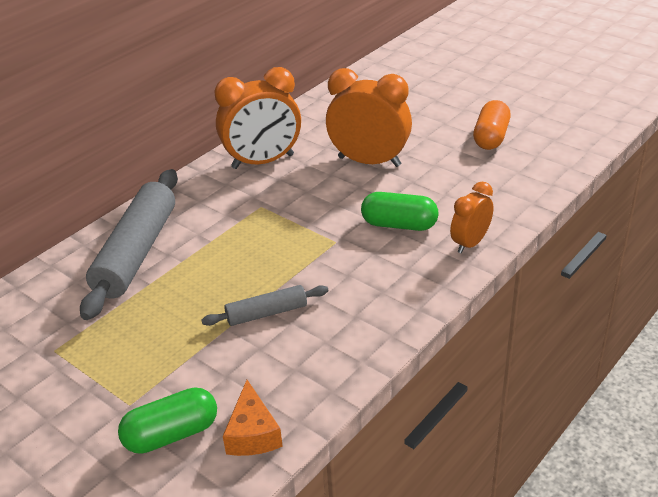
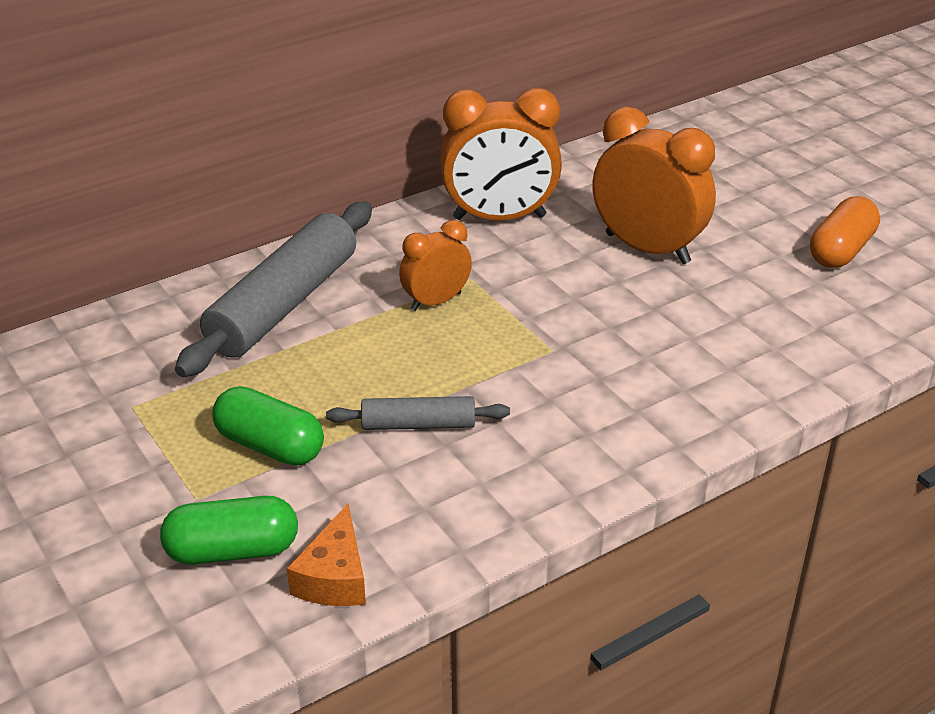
camera: 15 degrees right, 0 degrees up
(399, 224) = (651, 346): green capsule -> green capsule (270, 446)
(470, 243) = (741, 396): orange clock -> orange clock (436, 301)

